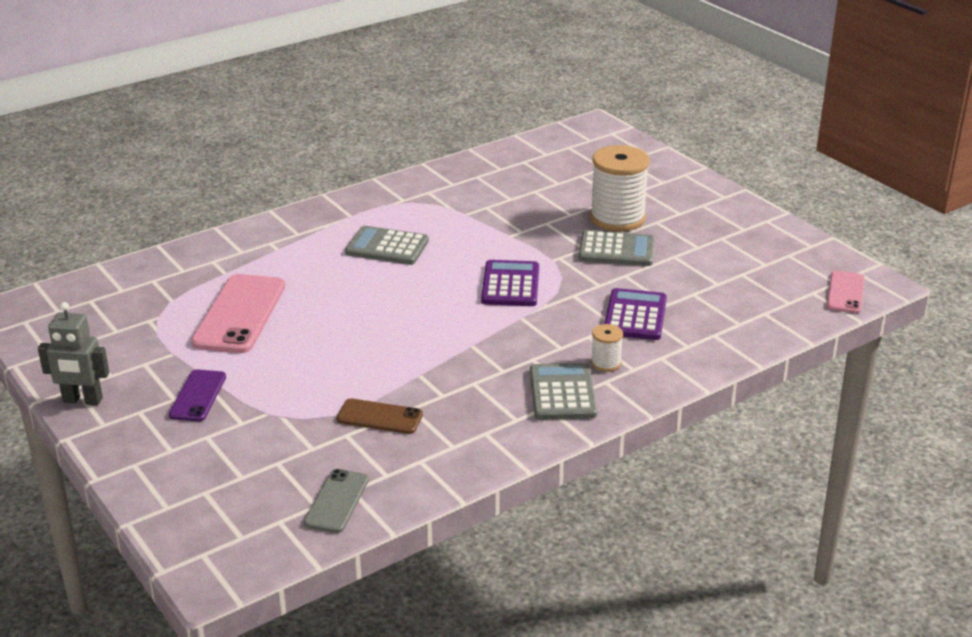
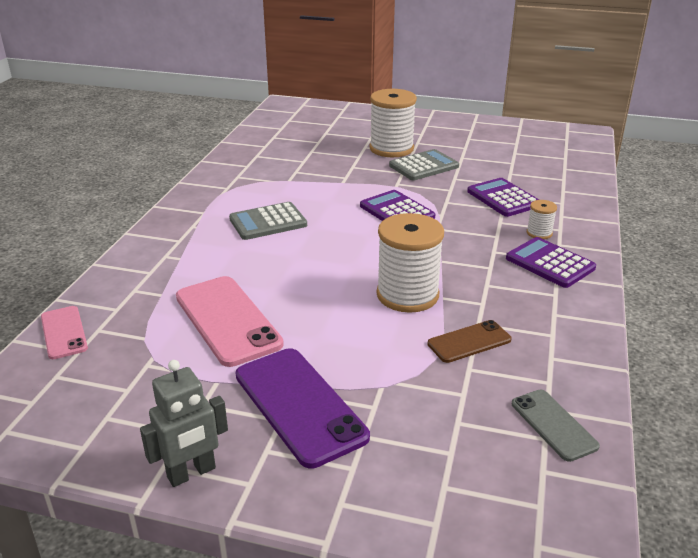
camera: 40 degrees left, 0 degrees up
(198, 396) = (299, 405): purple phone -> purple phone, size x1.78
(395, 359) = (407, 295): none -> white spool
(562, 393) = (550, 263): grey calculator -> purple calculator
(845, 292) = (581, 142): pink phone -> pink phone (64, 332)

